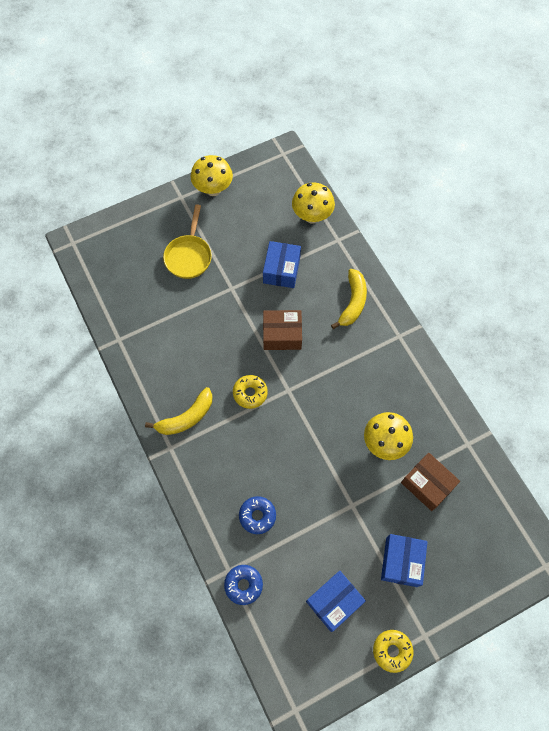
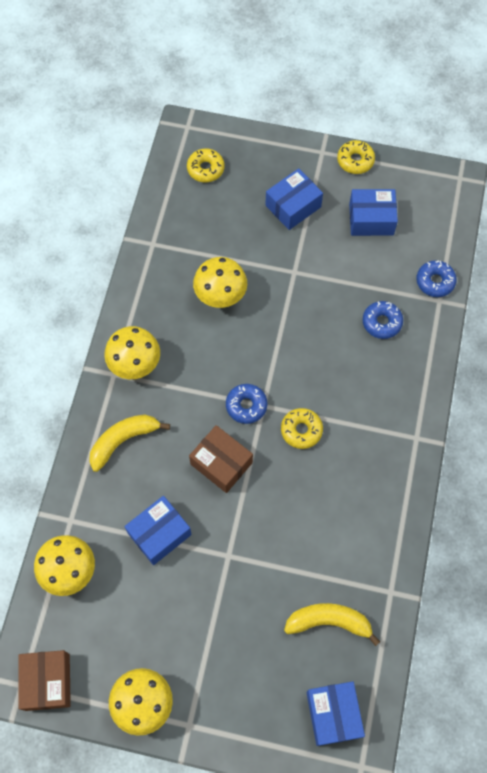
camera: 140 degrees left, 0 degrees up
(106, 255) = (333, 714): none -> blue box
(186, 417) = (380, 454): yellow banana -> yellow banana (329, 622)
(189, 256) = (242, 633): yellow pan -> none
(299, 381) = (246, 406): none -> blue donut
(392, 352) = (135, 365): none -> yellow mushroom
(427, 484) = (217, 241): brown box -> brown box (47, 682)
(494, 539) = (205, 169): none -> yellow donut

